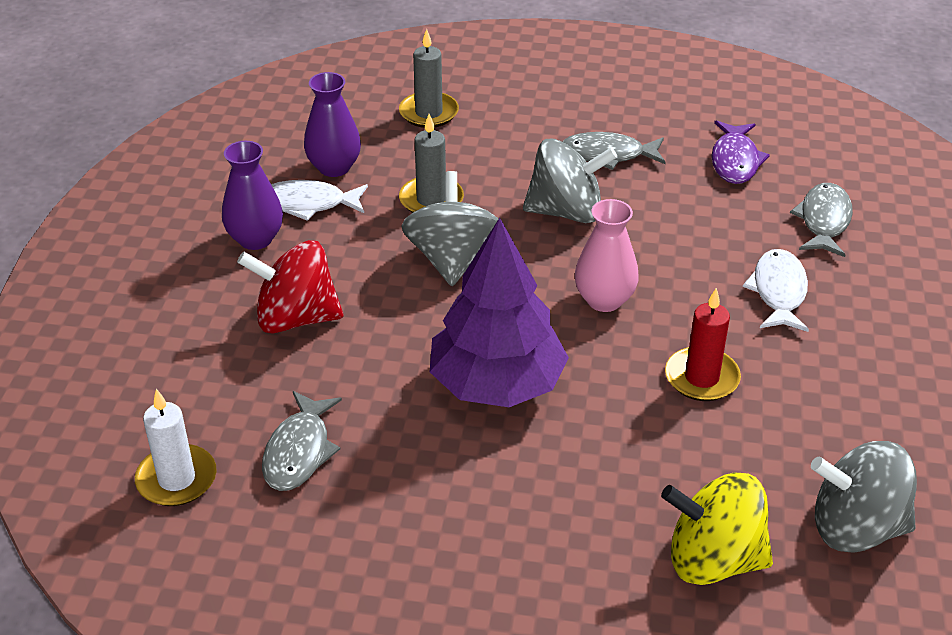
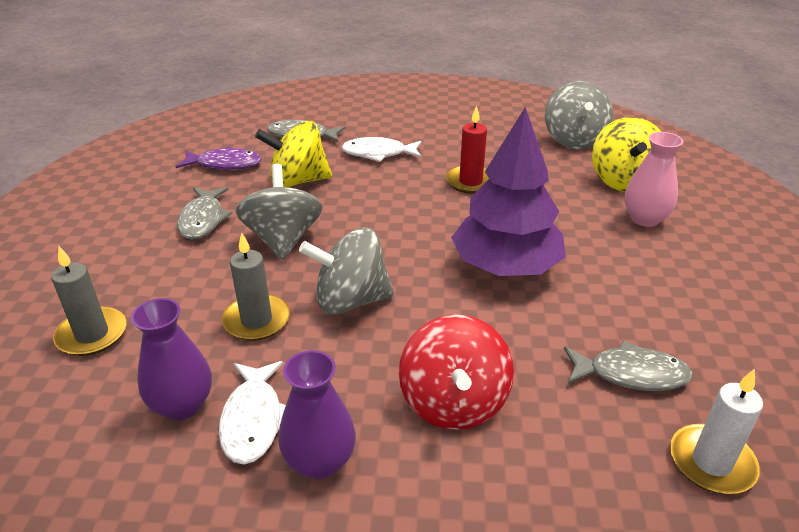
camera: 95 degrees left, 5 degrees down
(604, 300) = (397, 219): pink vase -> pink vase (644, 219)
(696, 220) = (298, 181): none -> yellow spinning top

